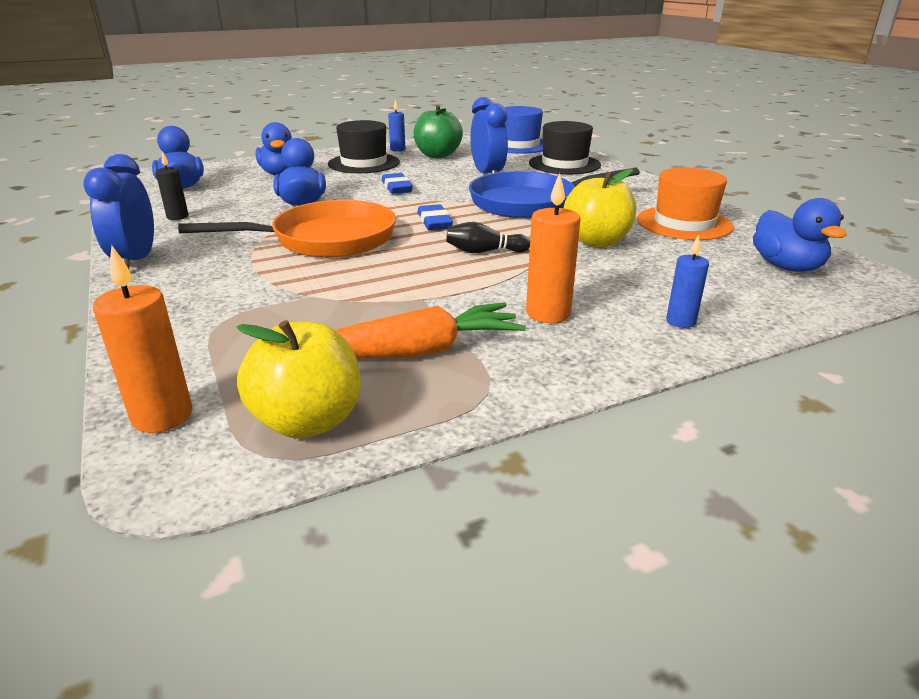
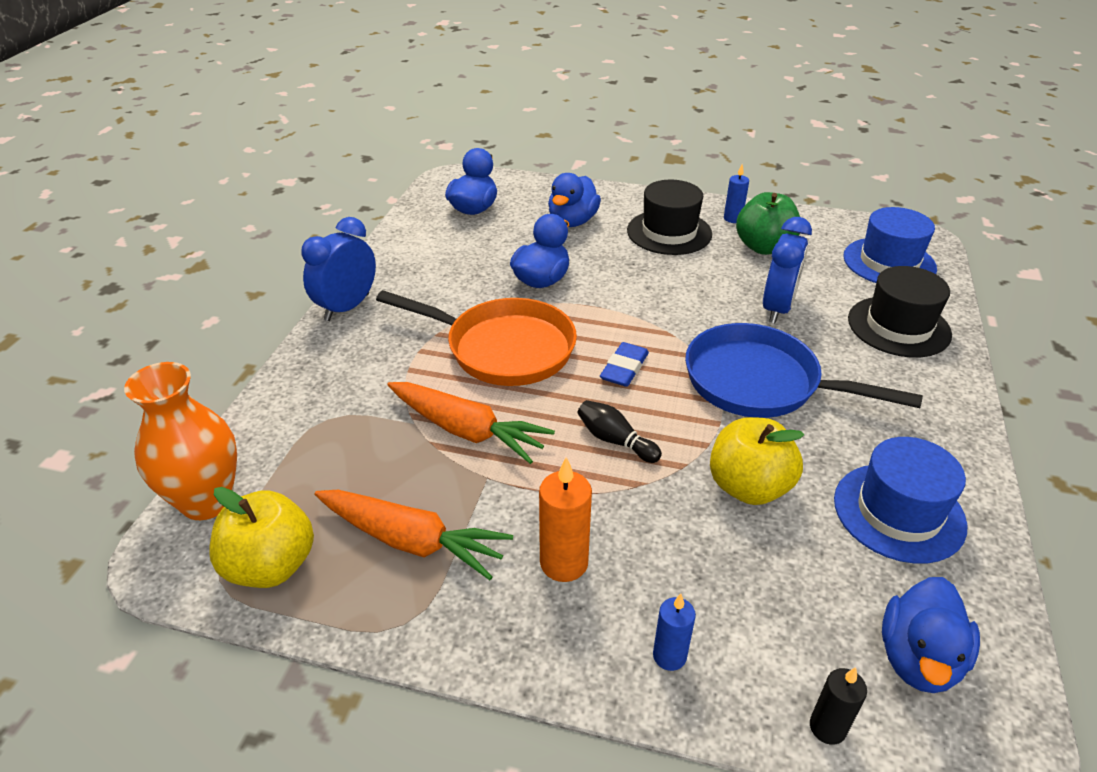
camera: 40 degrees right, 10 degrees up
(162, 416) = (207, 501): orange candle -> orange vase
(177, 217) = (428, 257): black candle -> black candle (827, 727)
(365, 284) = (466, 430): none -> orange carrot
(397, 187) = (654, 291): blue eraser -> none
(684, 223) = (899, 512): orange hat -> blue hat

